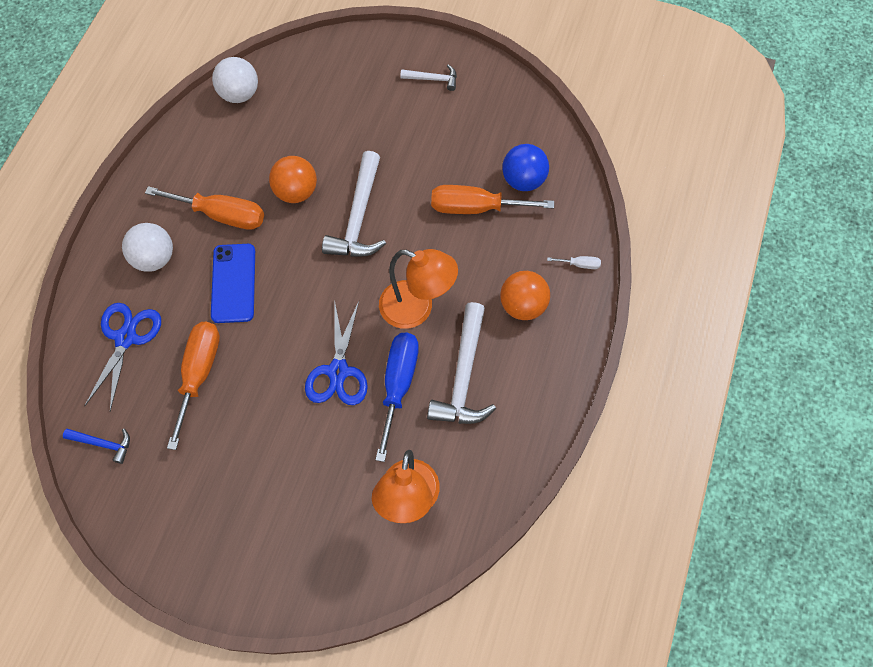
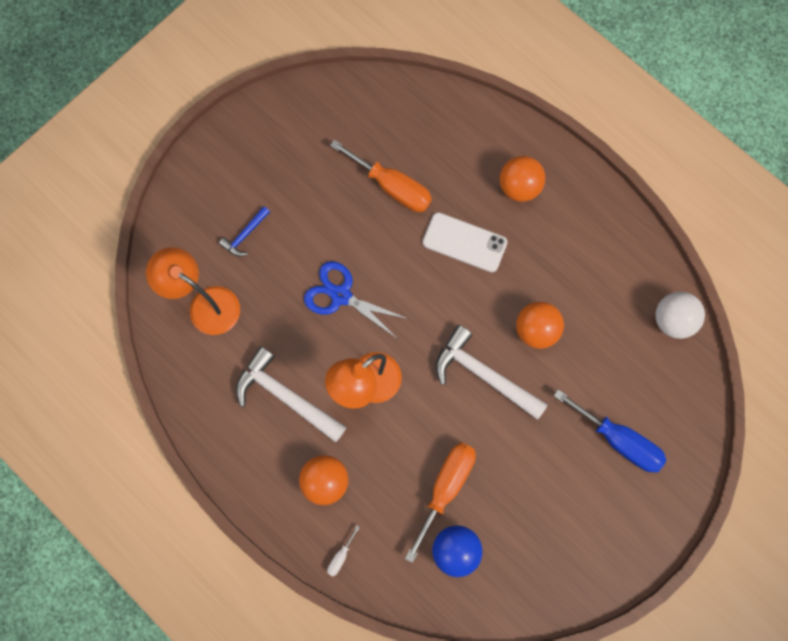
camera: 115 degrees right, 10 degrees up
(103, 444) = (367, 100): blue hammer -> blue hammer (245, 235)
(126, 338) = (452, 142): blue scissors -> none
(154, 258) = (519, 187): white ball -> orange ball
(221, 215) = (539, 256): orange screwdriver -> none
(233, 283) = (464, 242): blue phone -> white phone
(398, 385) = (304, 338): blue screwdriver -> blue screwdriver (618, 440)
(433, 79) = (615, 518): white hammer -> none

